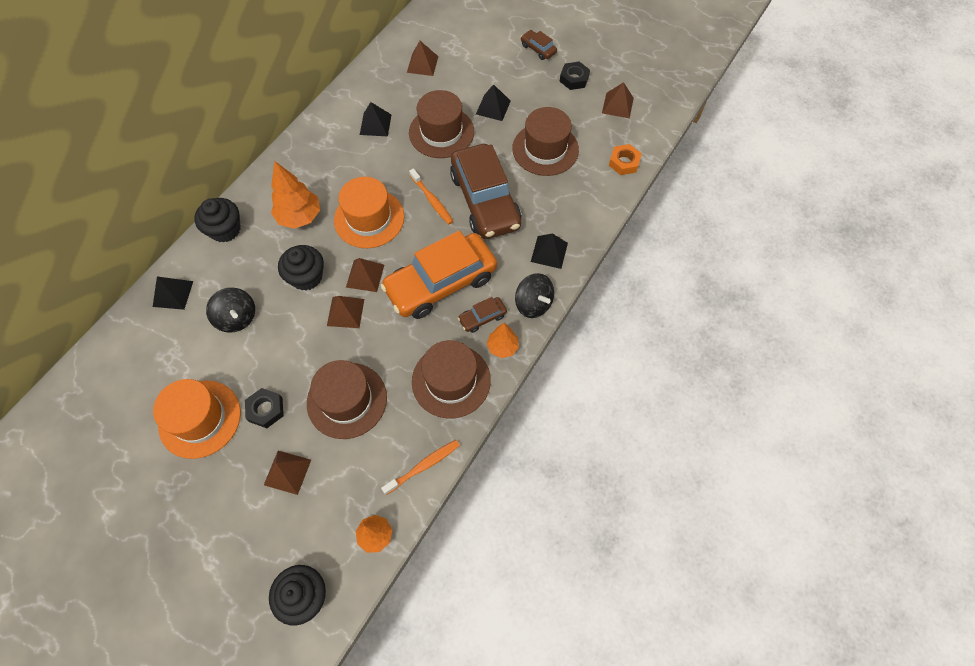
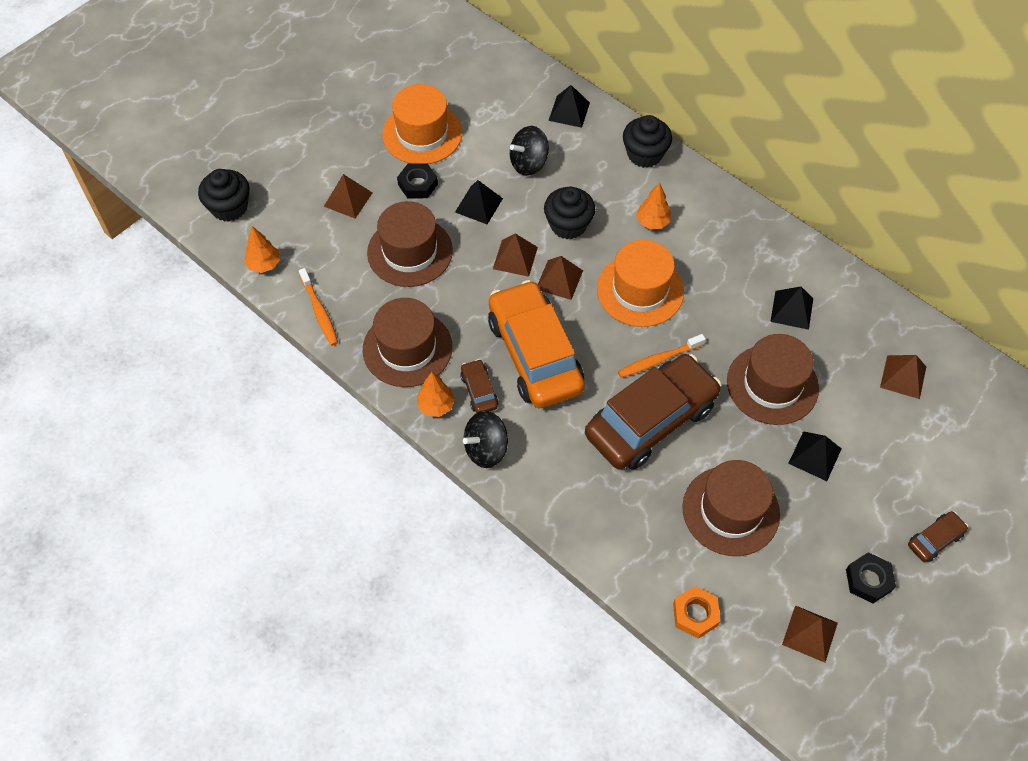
camera: 100 degrees right, 5 degrees down
(300, 217) = (652, 222): orange tree -> orange tree, size x0.61
(485, 200) = (650, 420): brown car -> brown car turned 150 degrees clockwise
(549, 252) = (557, 482): black pyramid -> black pyramid (479, 205)

